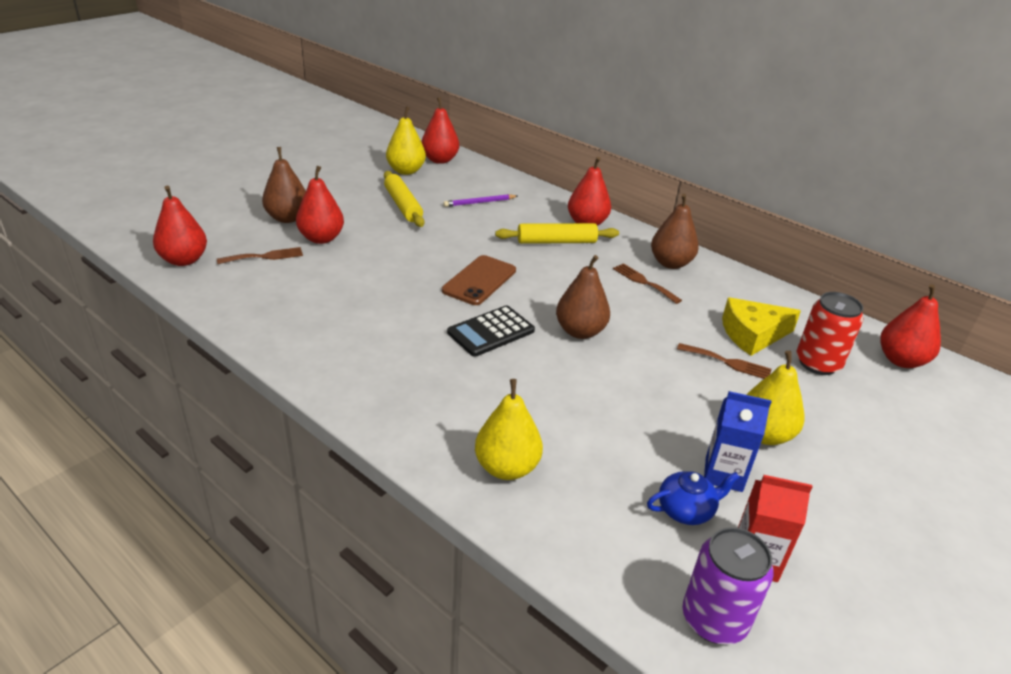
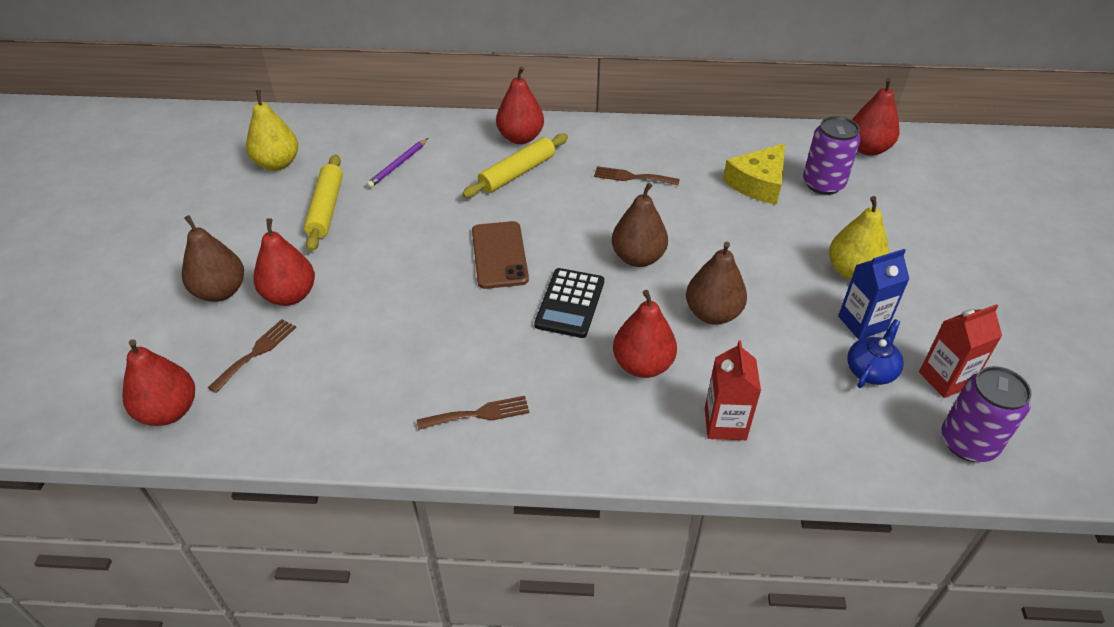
camera: 35 degrees left, 10 degrees up
(403, 205) = (326, 209): yellow rolling pin -> yellow rolling pin turned 60 degrees clockwise
(440, 160) = (297, 132): red pear -> red pear (642, 365)
(507, 467) = (725, 424): yellow pear -> red carton
(670, 263) = (631, 145): brown pear -> brown pear (712, 314)
(728, 362) = (768, 221): brown fork -> brown fork (479, 414)
(817, 363) = (823, 184): red can -> purple can

